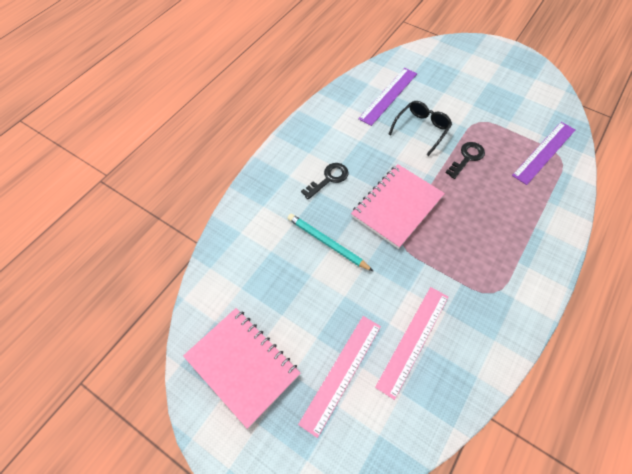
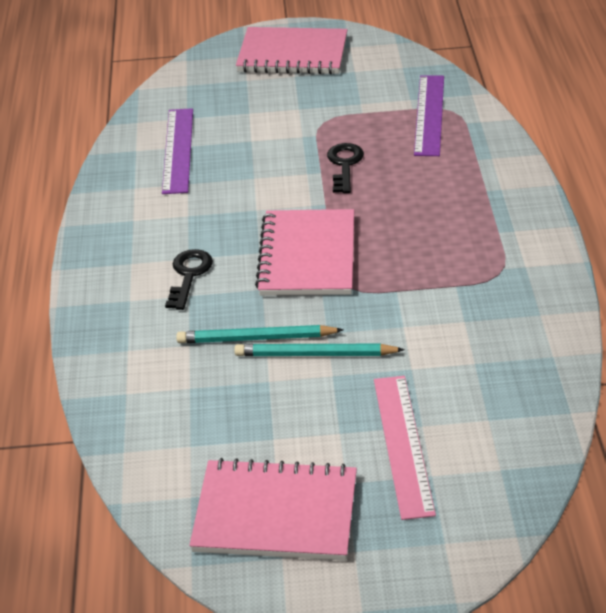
camera: 35 degrees left, 20 degrees down
(347, 275) = (315, 354): none -> turquoise pencil
(413, 340) = (453, 366): pink ruler -> none
(421, 129) = (258, 164): black glasses -> none
(498, 67) = (292, 54): none -> pink notebook

